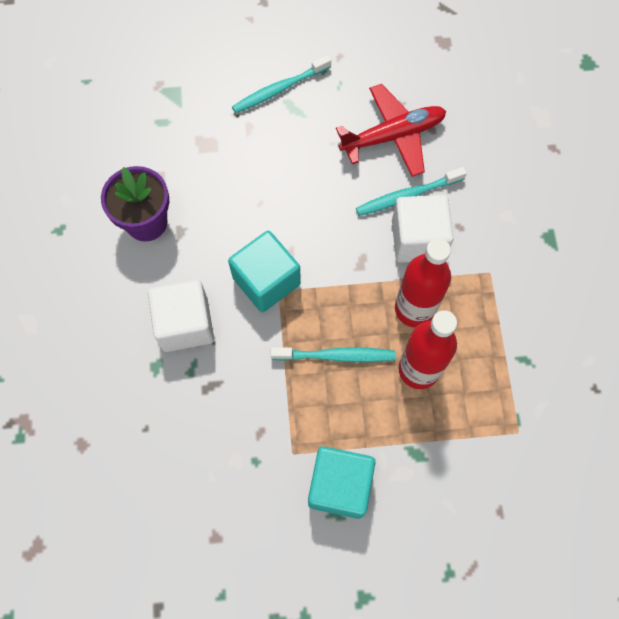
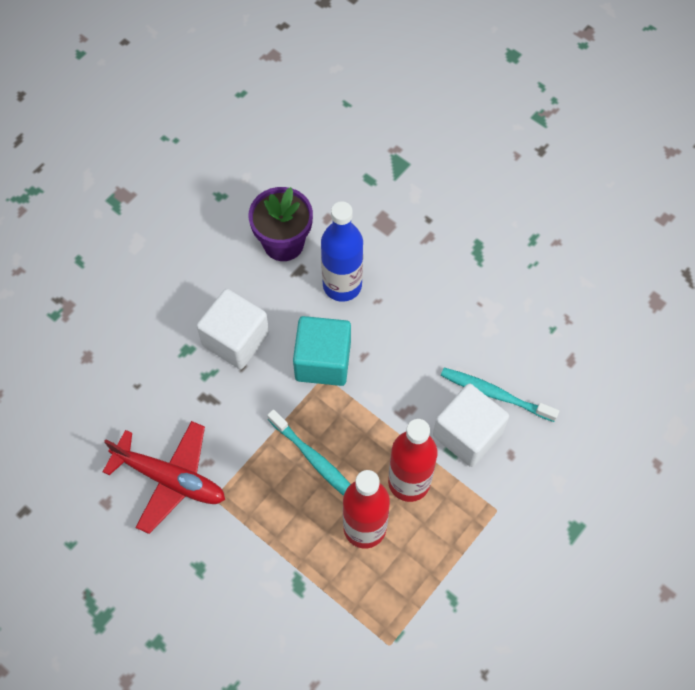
camera: 45 degrees right, 5 degrees down
(223, 214) = (342, 285): none -> blue bottle
(280, 89) = (482, 228): turquoise toothbrush -> none
(339, 486) = (222, 552): turquoise cube -> none
(393, 136) = (533, 339): red plane -> red plane (170, 479)

